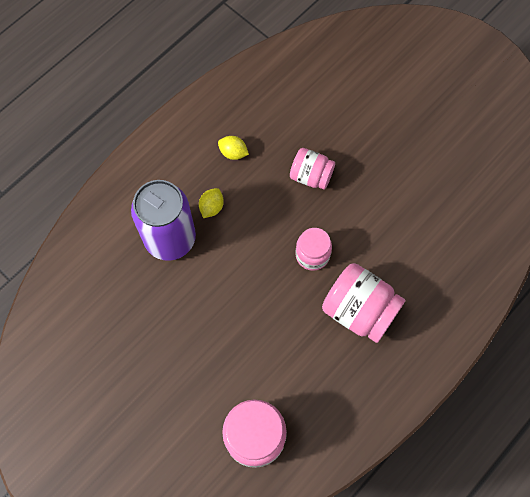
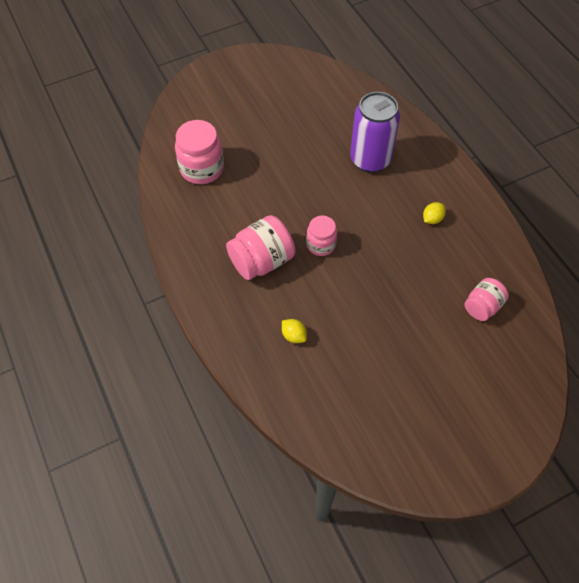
camera: 110 degrees right, 10 degrees down
(211, 207) = (387, 191): yellow lemon -> yellow lemon (294, 336)
(311, 176) = (392, 266): pink jar -> pink jar (482, 306)

